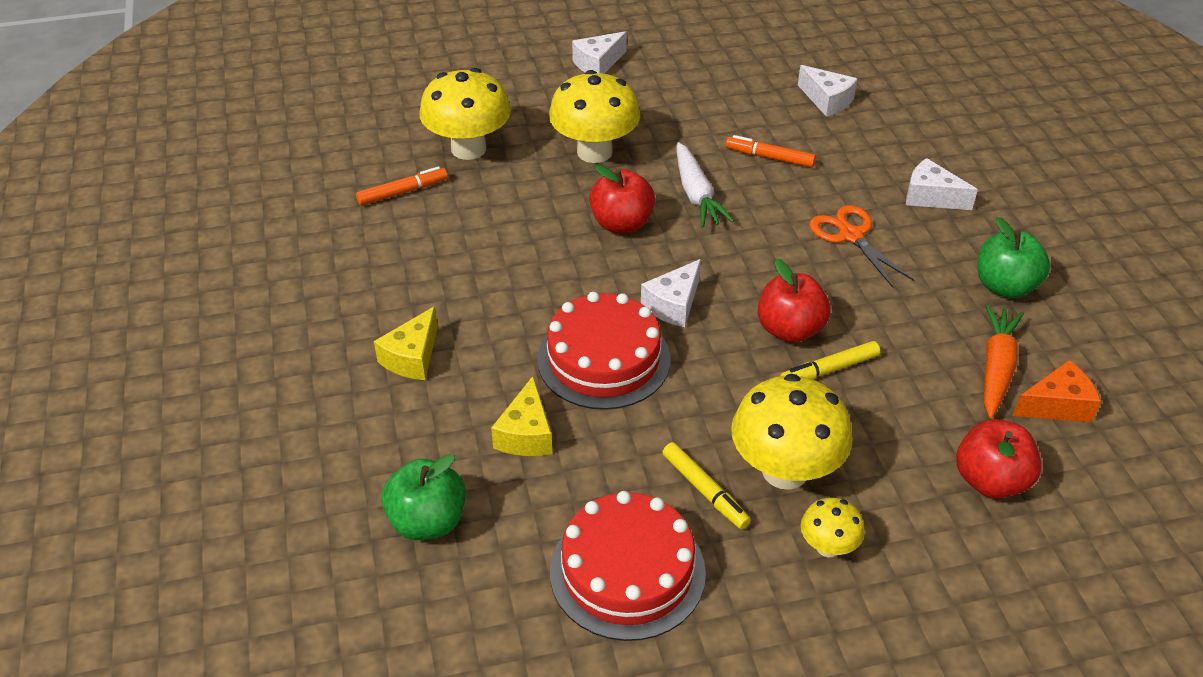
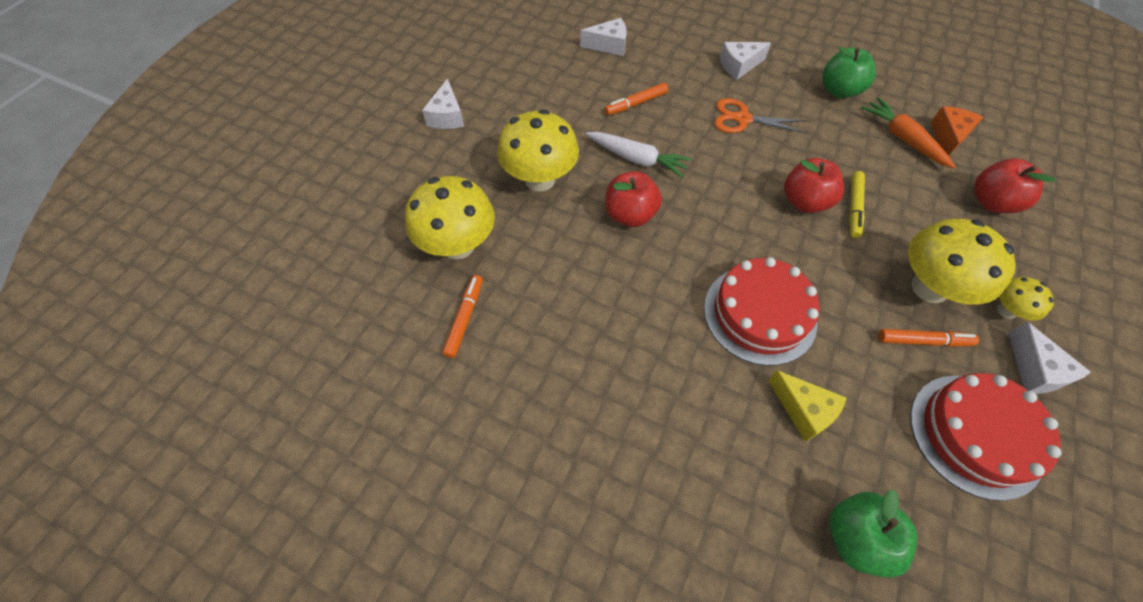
camera: 50 degrees left, 15 degrees up
(412, 357) = (666, 434): yellow cheese -> none
(673, 305) = (735, 241): white cheese -> white cheese (1035, 370)
(705, 491) = (923, 341): yellow marker -> orange marker

